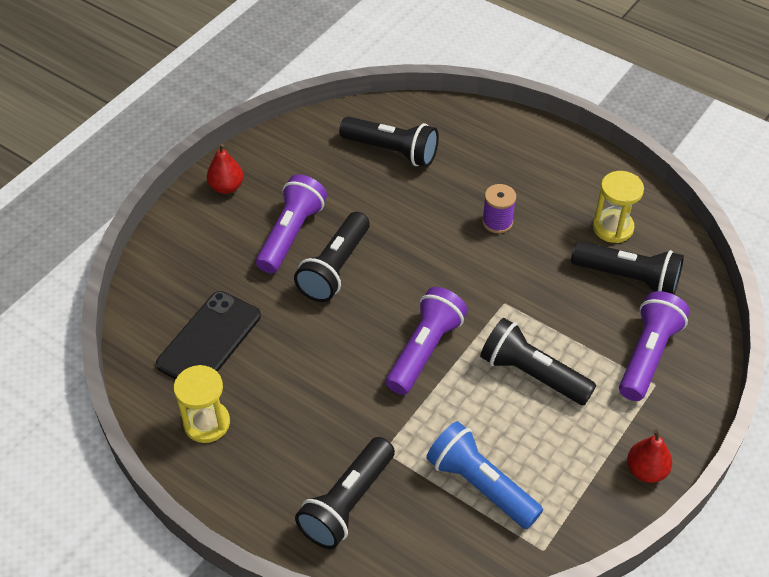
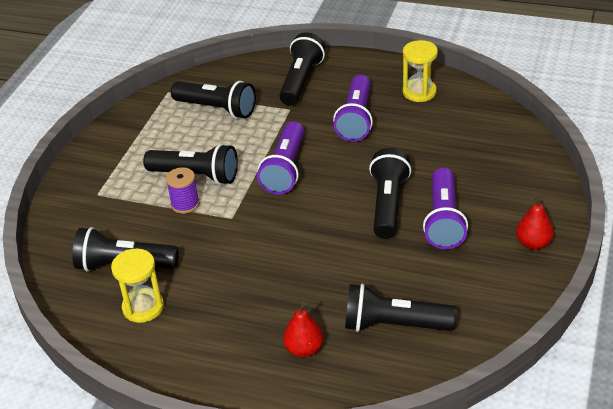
camera: 165 degrees right, 10 degrees down
(209, 340) = (454, 133): black phone -> none
(480, 485) = (217, 109): blue flashlight -> black flashlight
(497, 222) = (258, 282): purple spool -> purple spool (185, 204)
(646, 470) = (103, 143): red pear -> red pear (304, 349)
(647, 355) = (104, 211): purple flashlight -> purple flashlight (356, 119)

